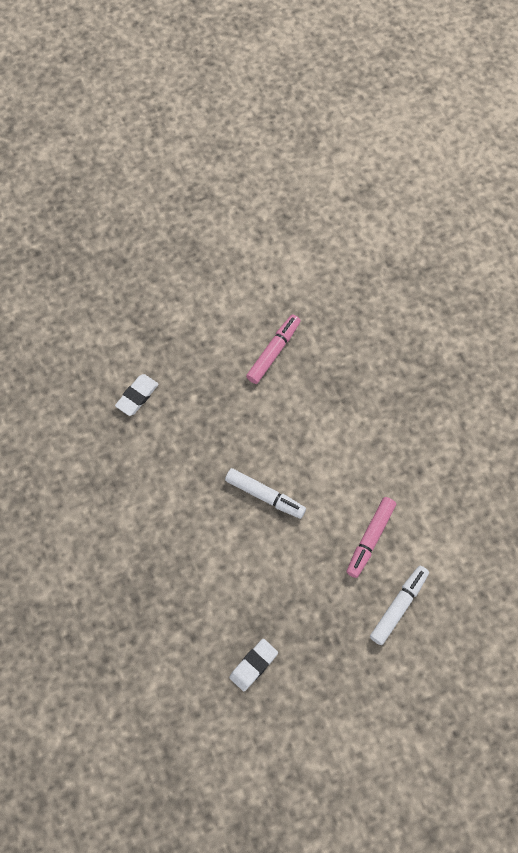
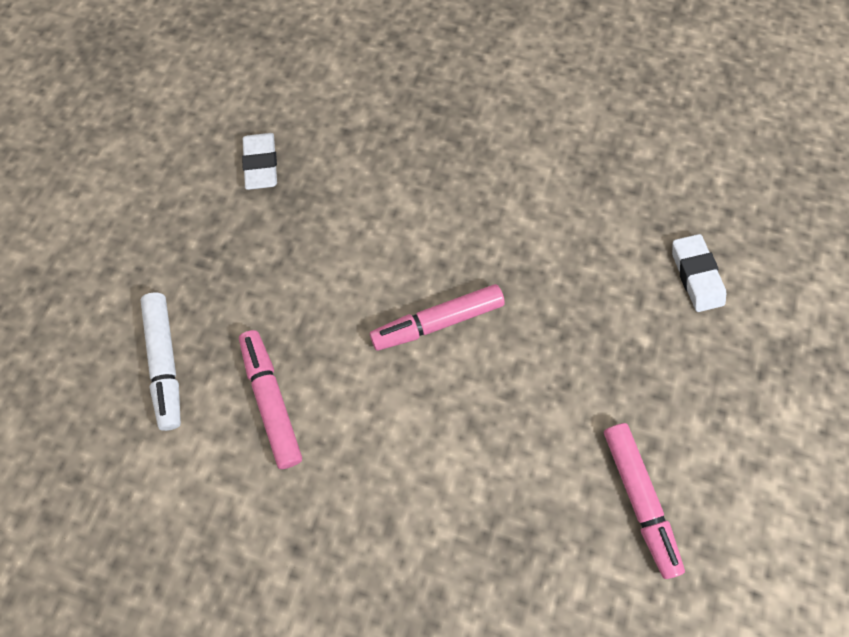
camera: 130 degrees right, 0 degrees up
(265, 496) = (437, 322): white marker -> pink marker

